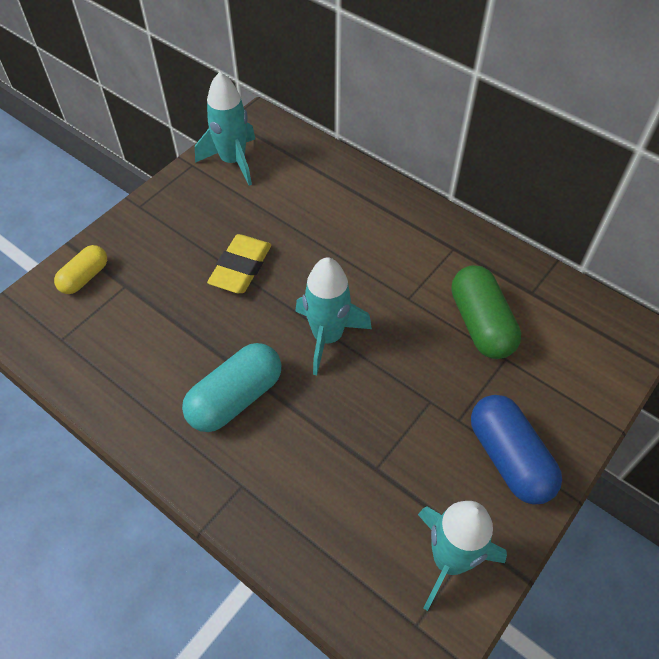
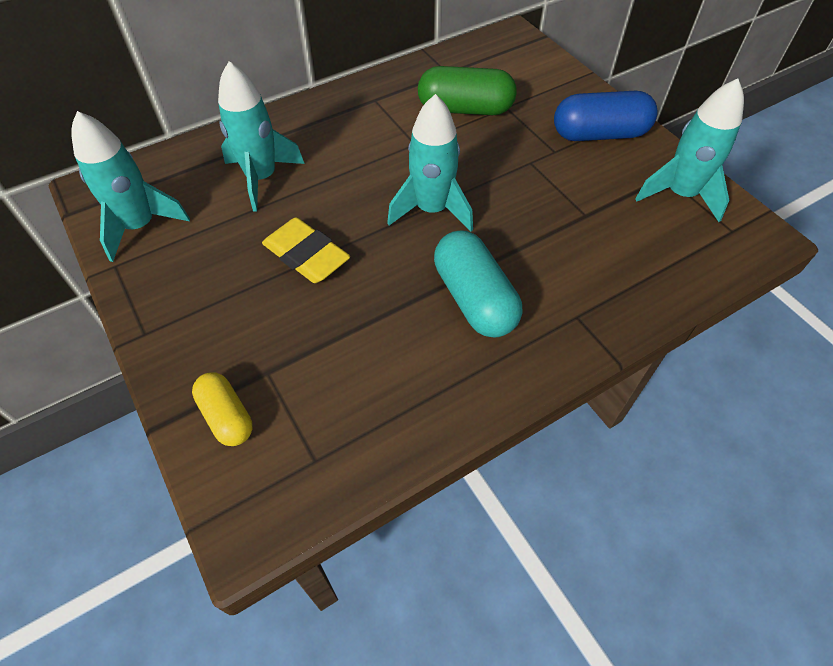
camera: 70 degrees left, 0 degrees up
(313, 208) = (261, 178): none -> turquoise rocket

